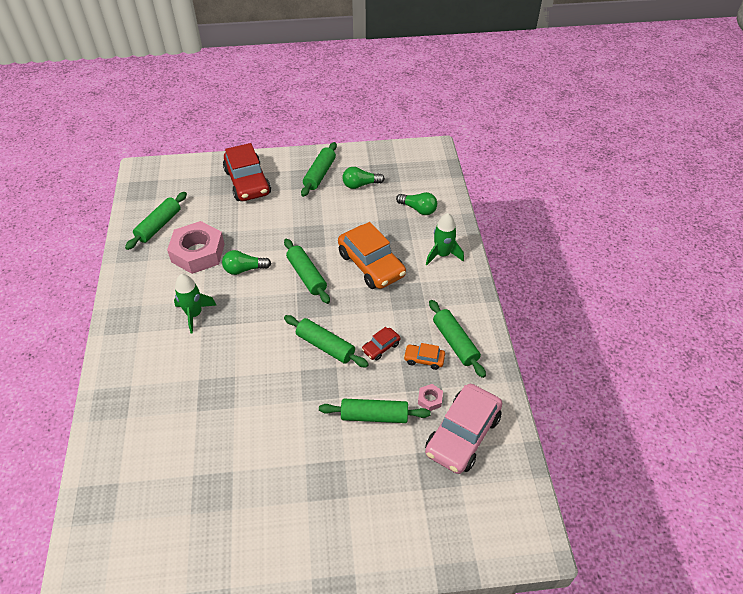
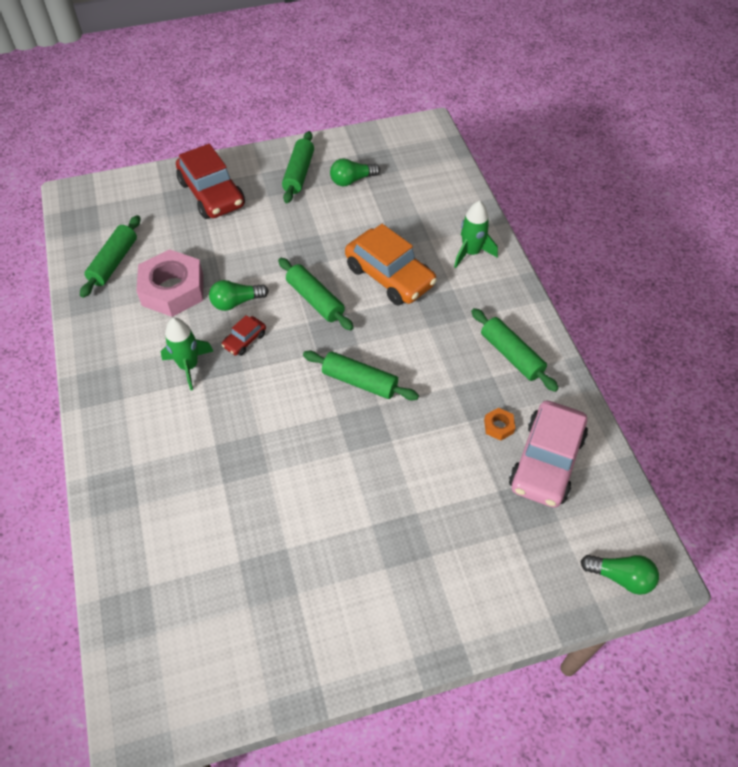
camera: 10 degrees left, 5 degrees up
(374, 415) = (439, 455): green rolling pin -> none
(381, 347) = (426, 373): red car -> red car (244, 340)
(418, 209) = (429, 201): green light bulb -> green light bulb (620, 577)
(424, 359) = (480, 380): orange car -> none
(430, 399) = (498, 426): pink nut -> orange nut

